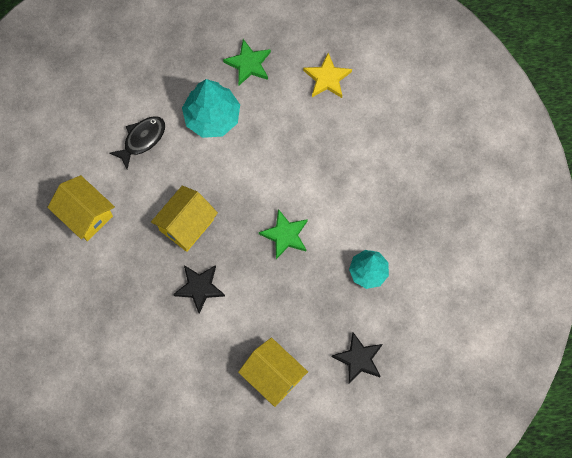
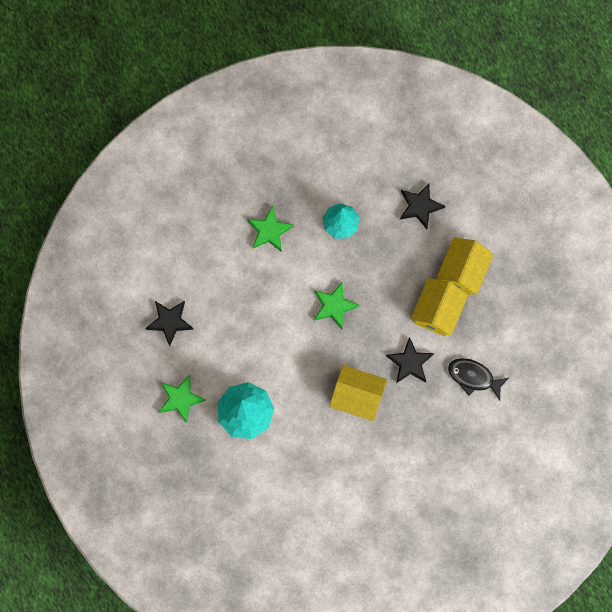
camera: 110 degrees left, 5 degrees up
(85, 215) = (381, 491): yellow house -> yellow house (437, 311)
(142, 139) = (291, 469): black fish -> black fish (473, 377)
(327, 78) = (170, 321): yellow star -> black star
(385, 200) = (269, 231): none -> green star

